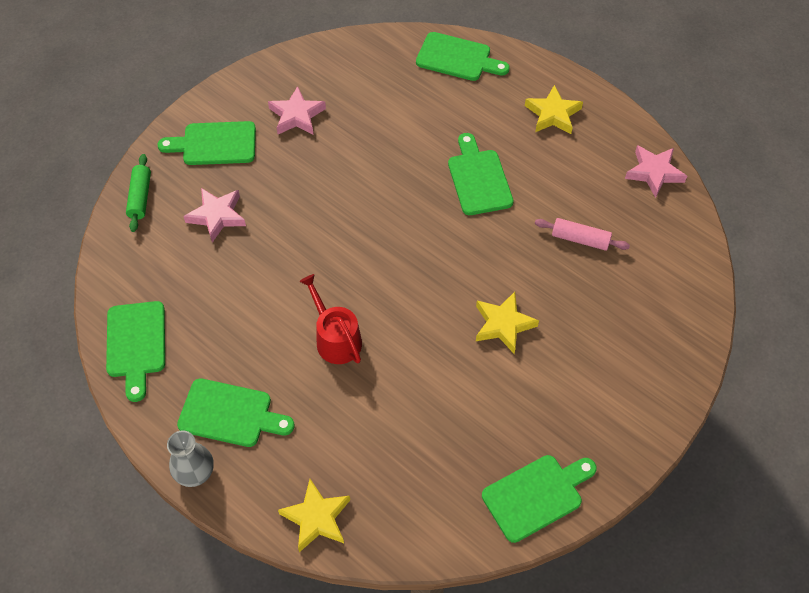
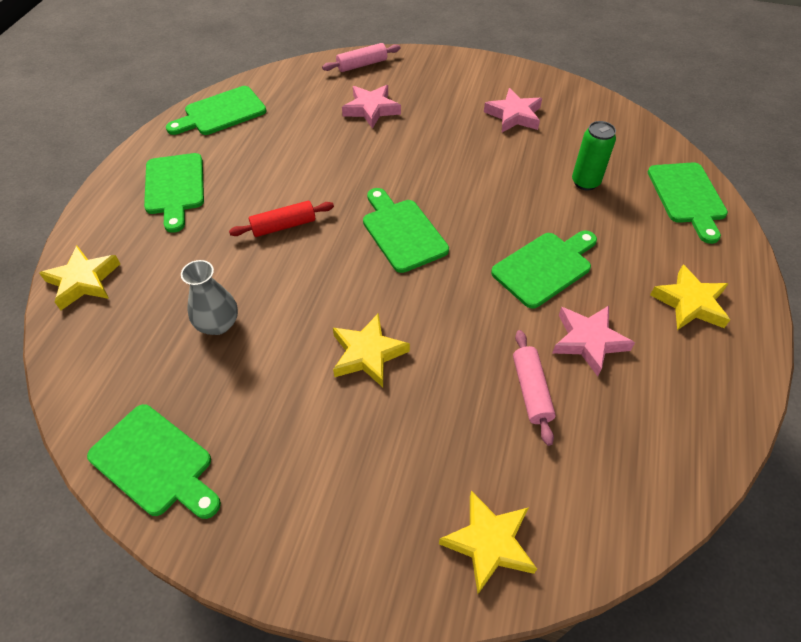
camera: 65 degrees right, 5 degrees down
(140, 197) = (362, 65): green rolling pin -> pink rolling pin
(195, 472) = (111, 187): grey vase -> grey vase (218, 324)
(214, 144) = (444, 82): green cutting board -> green cutting board (402, 232)
(335, 338) = (283, 226): red watering can -> red rolling pin
(406, 110) = (585, 182): none -> green can
(654, 173) = (695, 441): pink star -> pink star (588, 341)
(676, 312) = (489, 543): none -> yellow star

